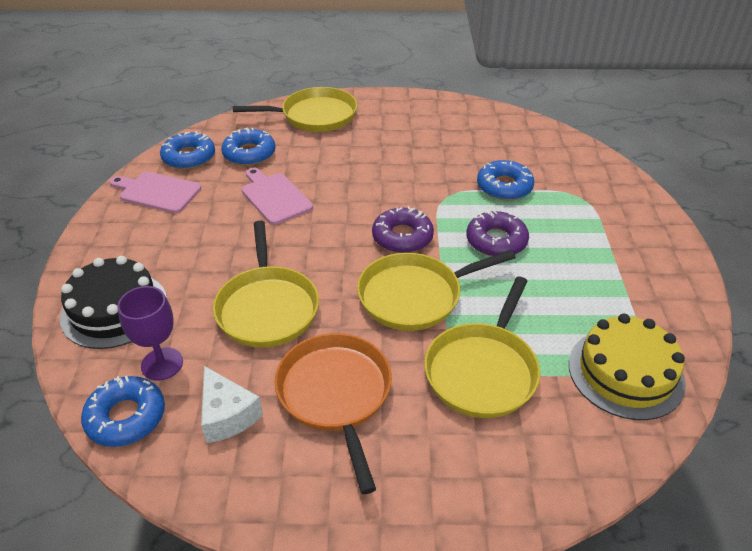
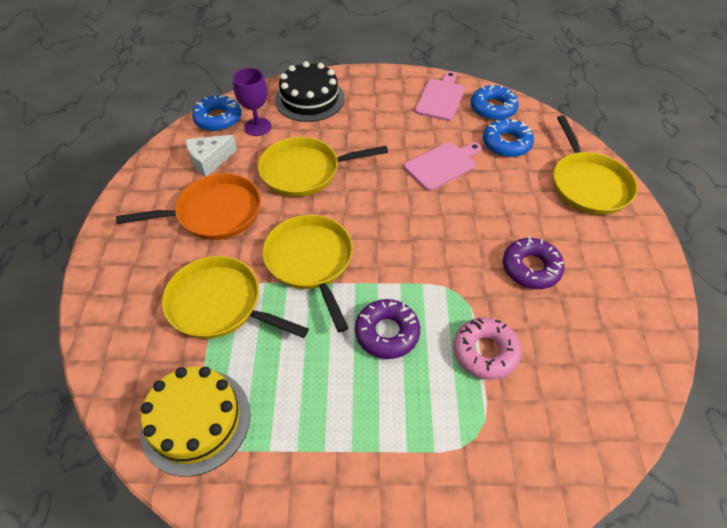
camera: 90 degrees right, 10 degrees up
(402, 237) = (390, 255): purple donut -> purple donut (531, 268)
(504, 187) = (485, 352): blue donut -> pink donut

